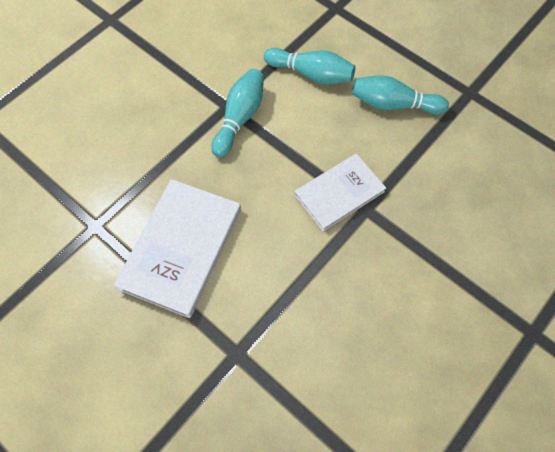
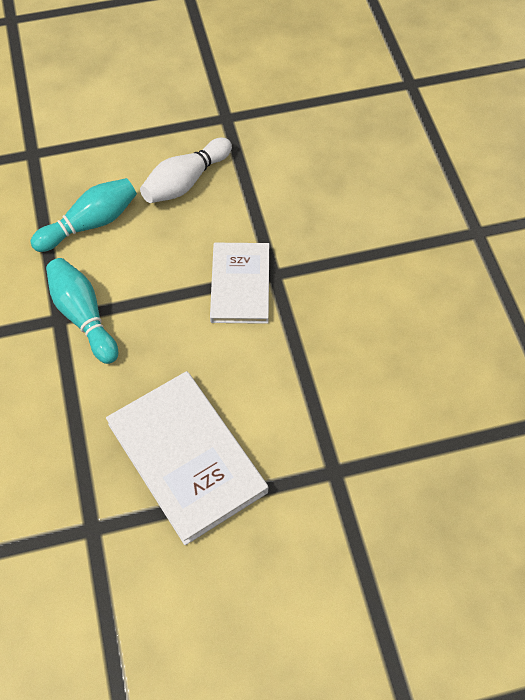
camera: 55 degrees left, 5 degrees down
(393, 104) = (185, 181): turquoise bowling pin -> white bowling pin

